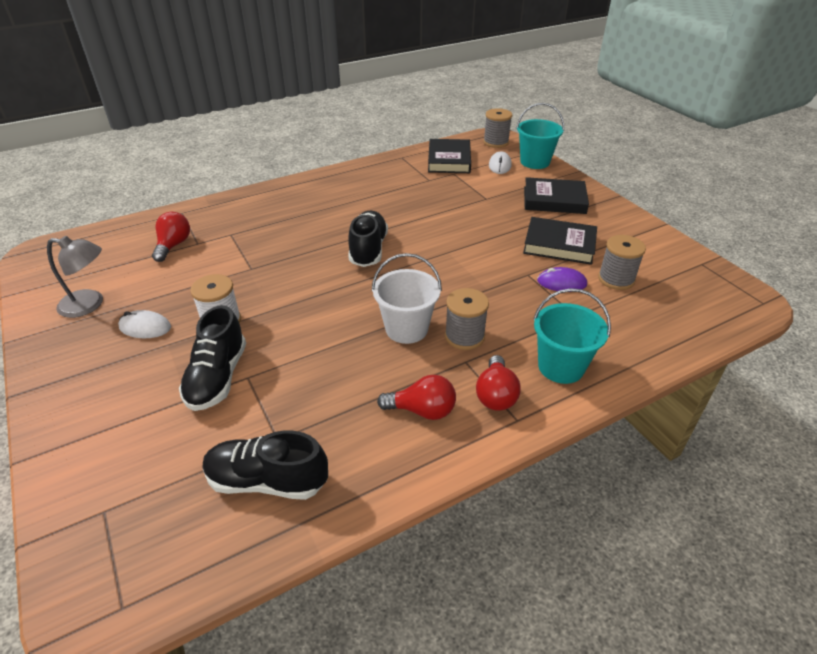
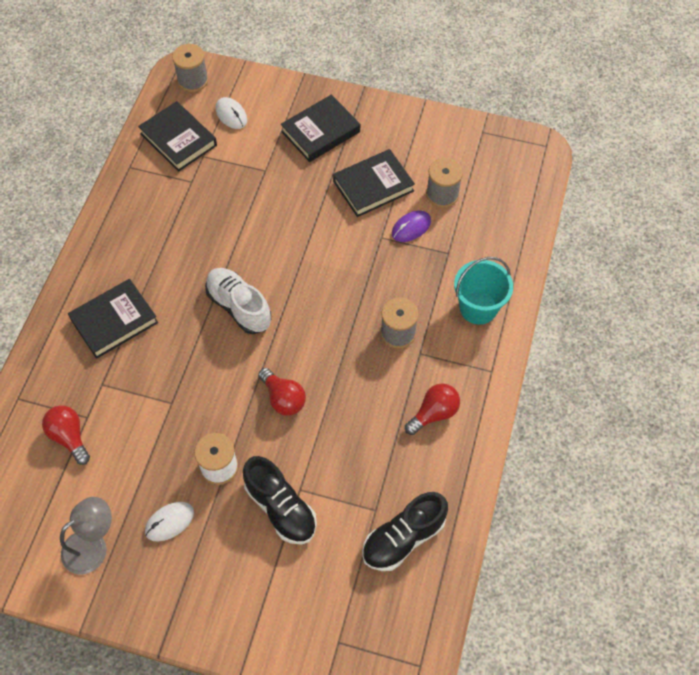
camera: 45 degrees left, 20 degrees up
(285, 212) = (114, 321): none -> black book
(368, 250) = (239, 307): black shoe -> white shoe
(406, 329) = (354, 359): white bucket -> none
(495, 395) = (462, 364): red light bulb -> red light bulb (283, 399)
(535, 162) = (256, 87): turquoise bucket -> none

